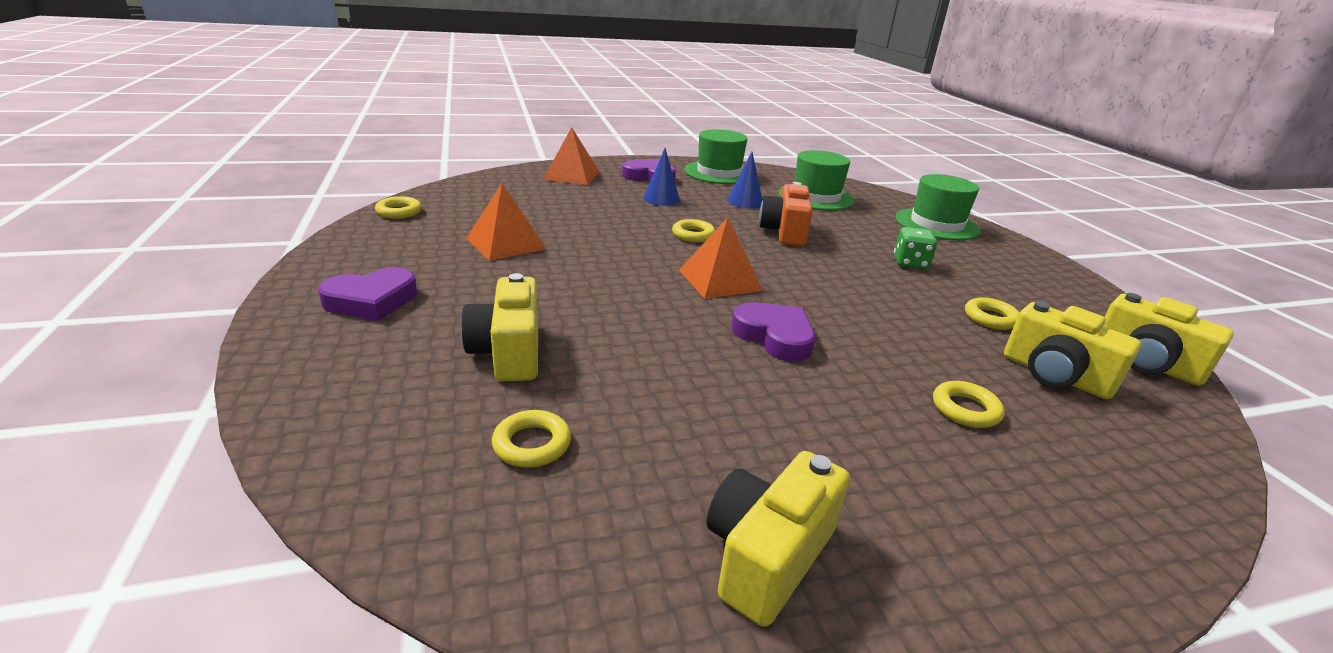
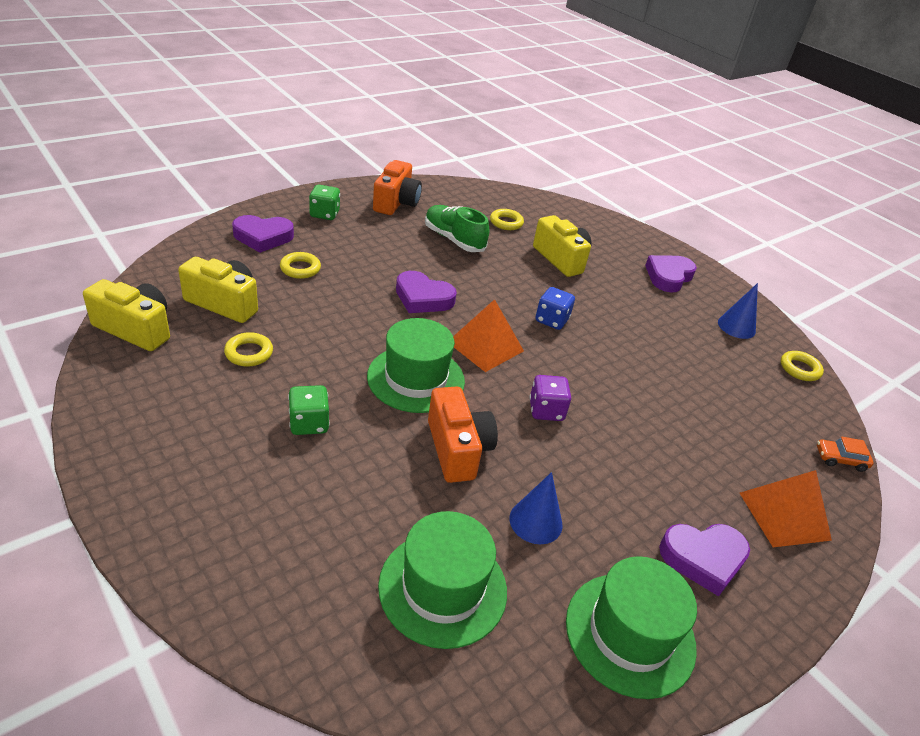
camera: 155 degrees right, 10 degrees up
(482, 179) = (840, 459): none -> orange car
(506, 243) = (674, 349): orange pyramid -> none
(617, 287) = (551, 320): none -> blue dice
(661, 199) = (633, 486): blue cone -> blue cone (736, 326)
(676, 421) = (454, 239): none -> green shoe
(693, 235) = (546, 410): yellow ring -> purple dice
(767, 555) = (396, 203): yellow camera -> orange camera
(936, 224) = (247, 552): green hat -> green hat (416, 378)
(952, 541) = (324, 214): none -> green dice
(1065, 490) = (263, 237): none -> purple heart

